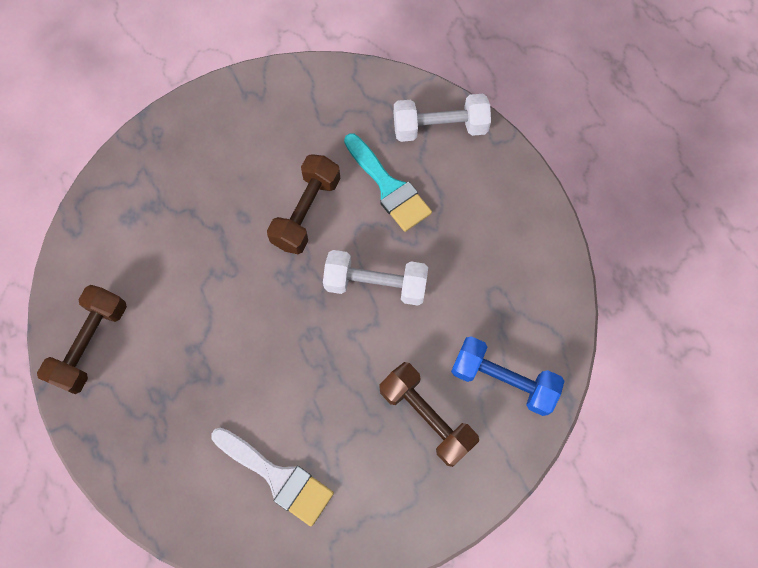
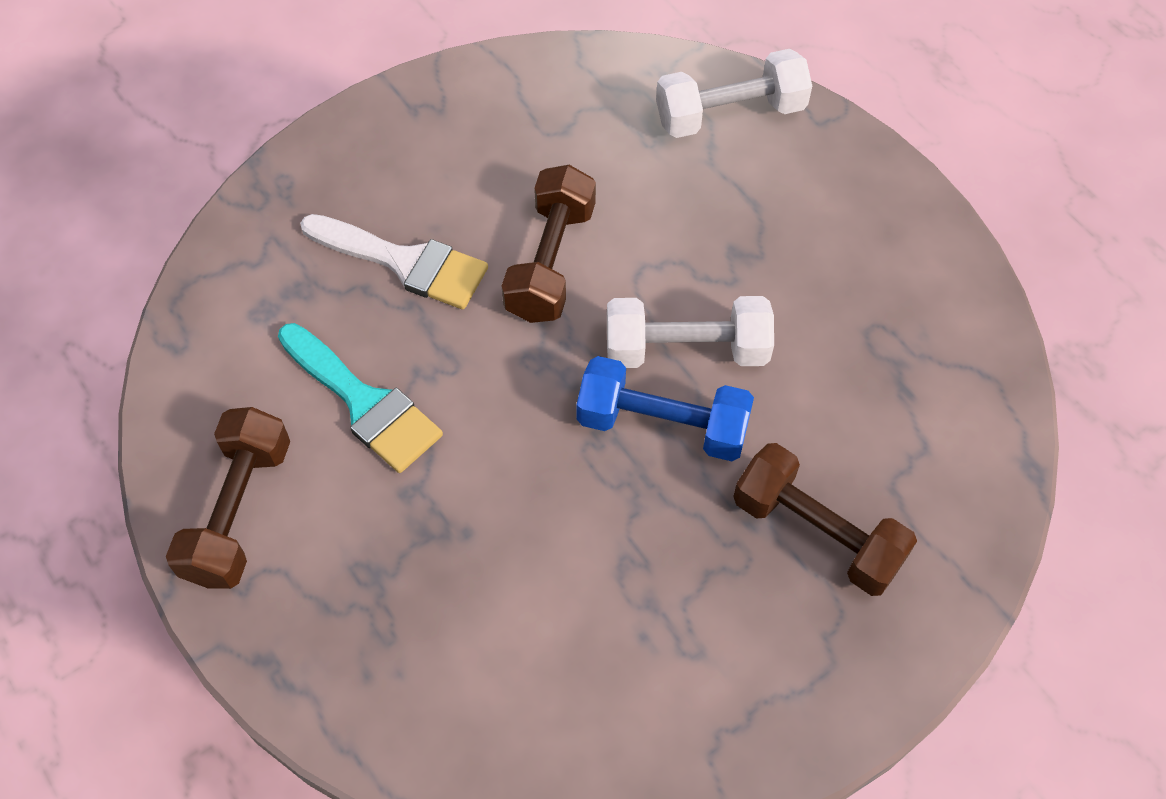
camera: 10 degrees left, 10 degrees down
(278, 477) = (597, 666): white brush -> white brush (405, 262)
(389, 187) = (672, 207): turquoise brush -> turquoise brush (364, 403)
(503, 380) = (924, 458): blue dumbbell -> blue dumbbell (662, 424)

